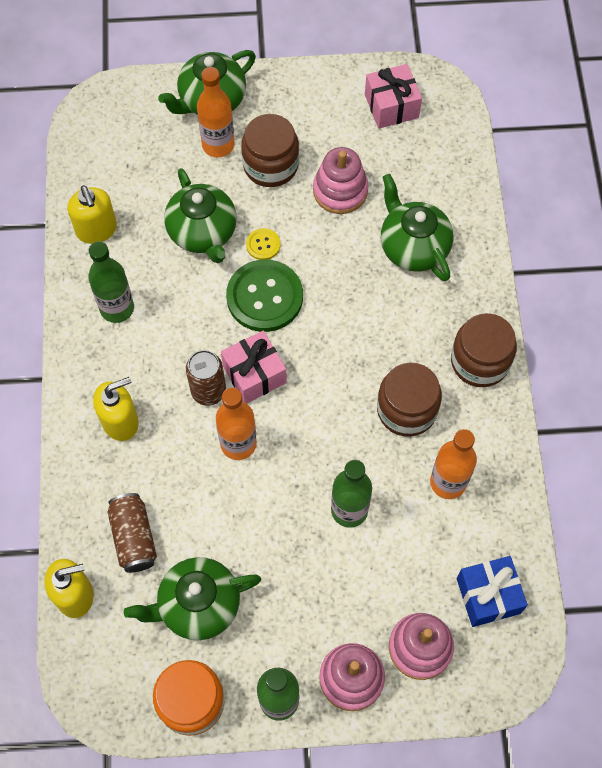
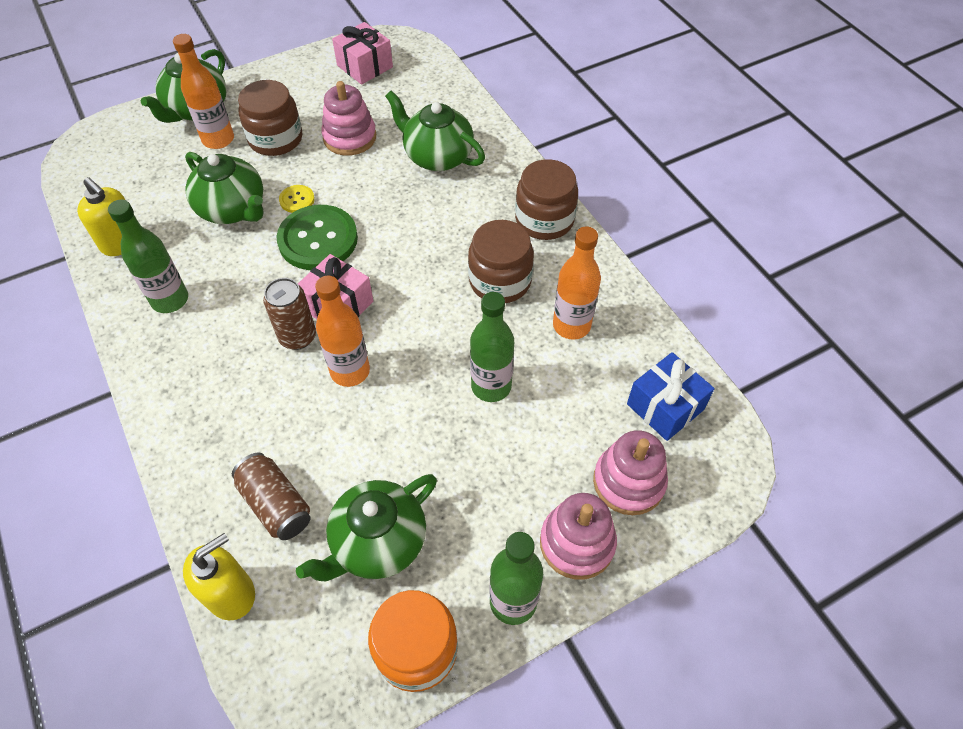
camera: 25 degrees left, 10 degrees down
(120, 421) = (214, 398): yellow soap dispenser -> none

